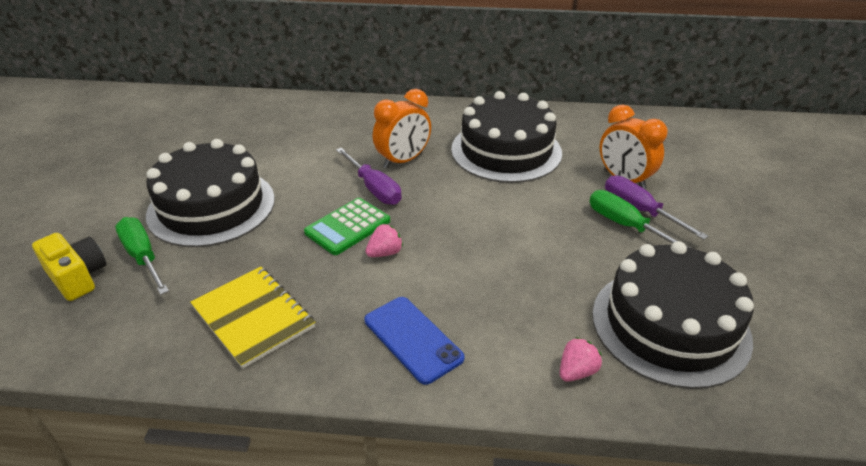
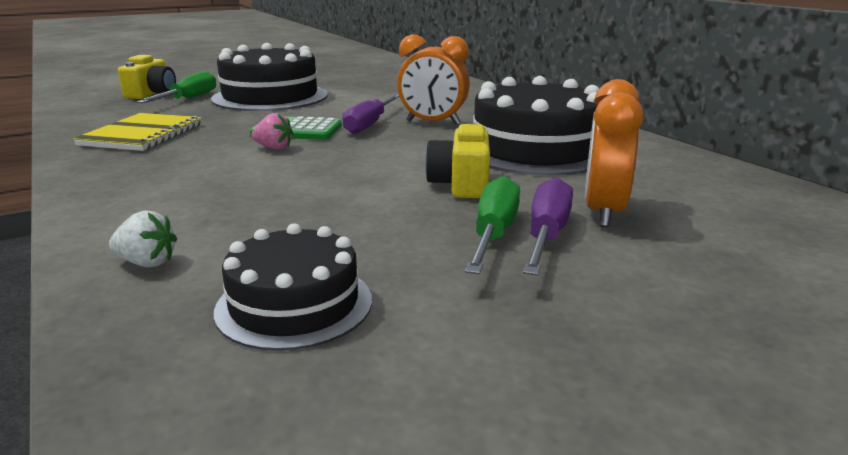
camera: 55 degrees right, 15 degrees down
(413, 339) = (152, 183): blue phone -> none
(543, 204) = (461, 184): none -> yellow camera
(576, 372) = (147, 263): pink strawberry -> white strawberry
(670, 325) = (294, 304): black cake -> black cake, size x0.59

